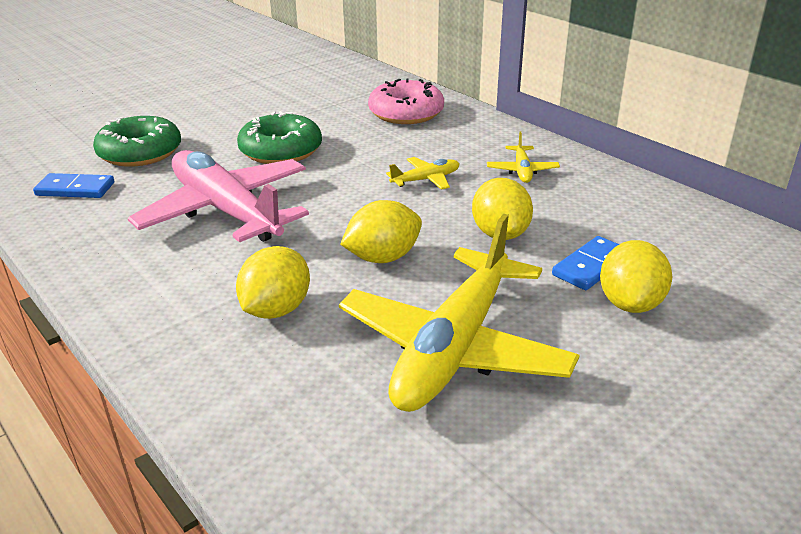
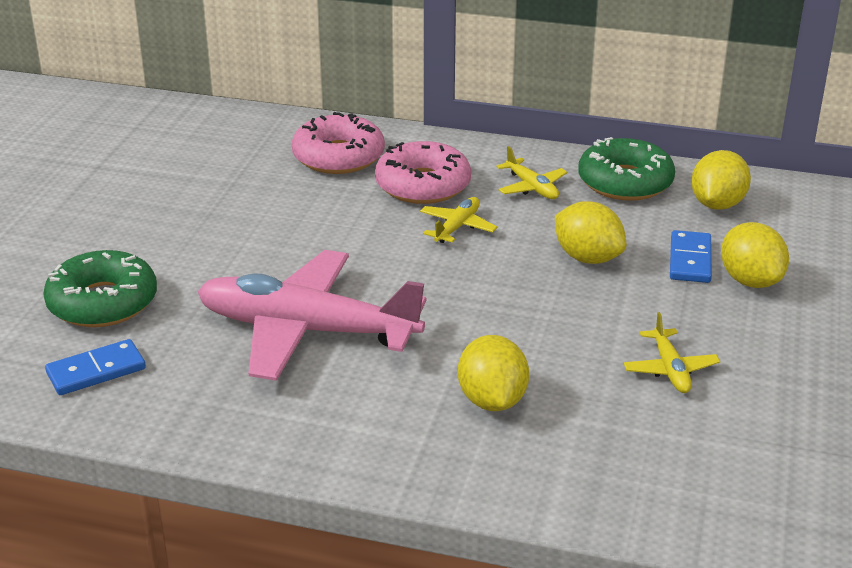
camera: 35 degrees left, 0 degrees up
(281, 150) = (265, 245): green donut -> green donut (625, 182)
(383, 257) = (519, 318): yellow lemon -> yellow lemon (717, 204)
(439, 146) = (423, 185): none -> pink donut
(454, 348) = (670, 369): yellow plane -> yellow plane, size x0.42

